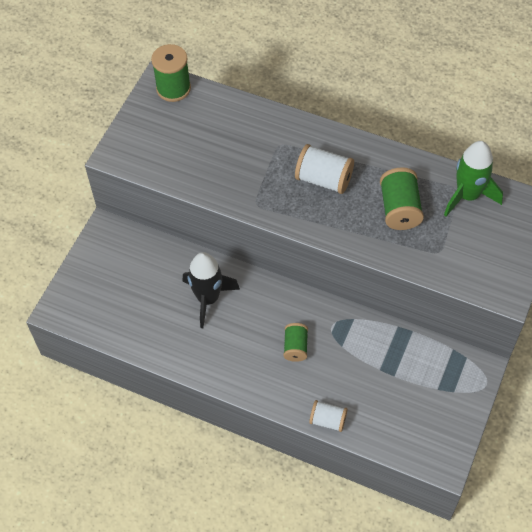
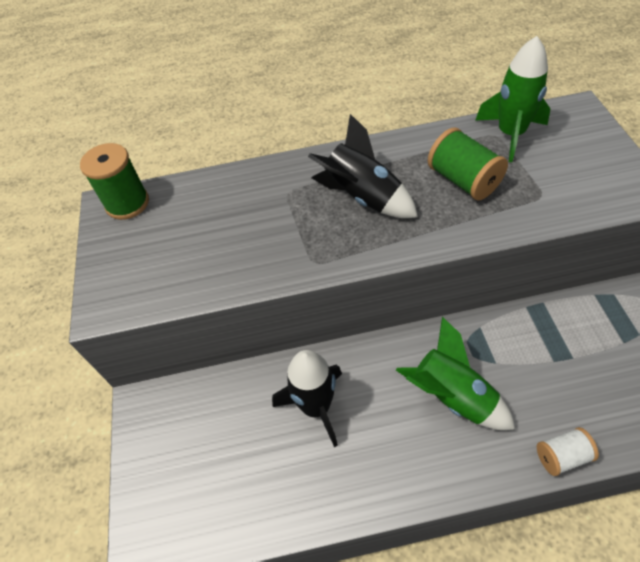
camera: 30 degrees left, 5 degrees down
(295, 347) = (453, 396): green spool -> green rocket
(324, 179) = (363, 197): white spool -> black rocket

